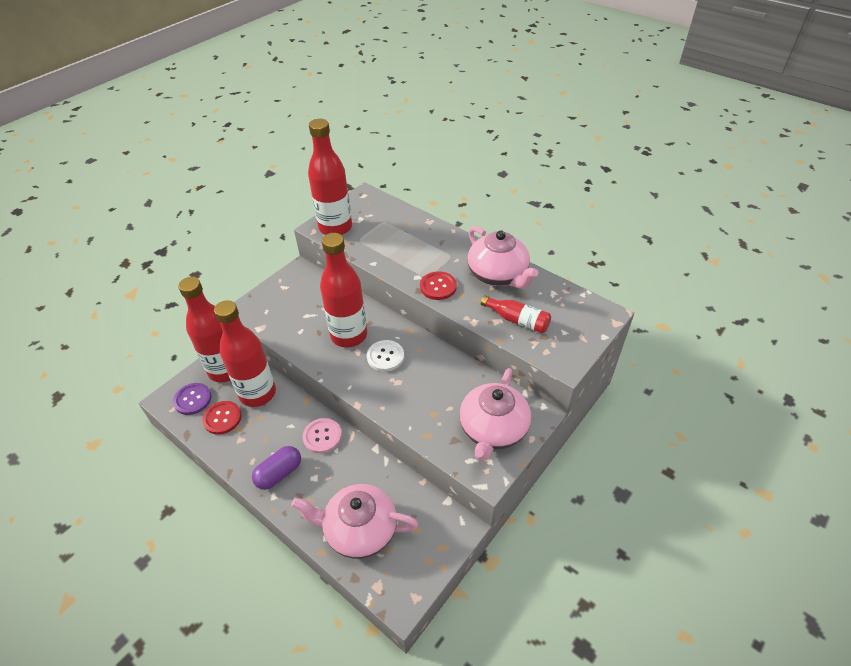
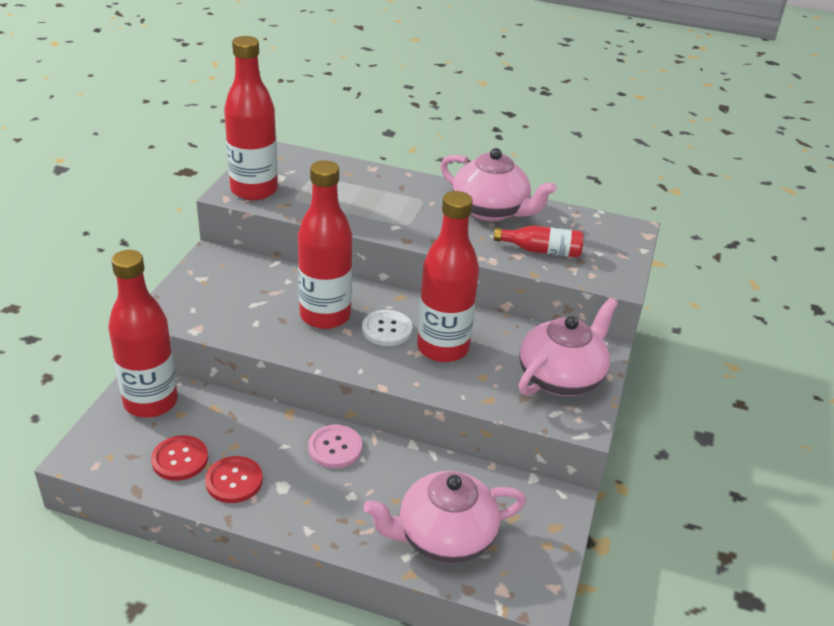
camera: 25 degrees left, 10 degrees down
(192, 399) = (121, 447): purple button -> none
(257, 393) = (215, 419): red bottle -> red bottle (442, 348)
(279, 473) = (300, 503): purple capsule -> none
(438, 286) = (427, 232): red button -> red button (234, 481)
(493, 429) = (561, 377): pink teapot -> pink teapot turned 135 degrees counterclockwise

